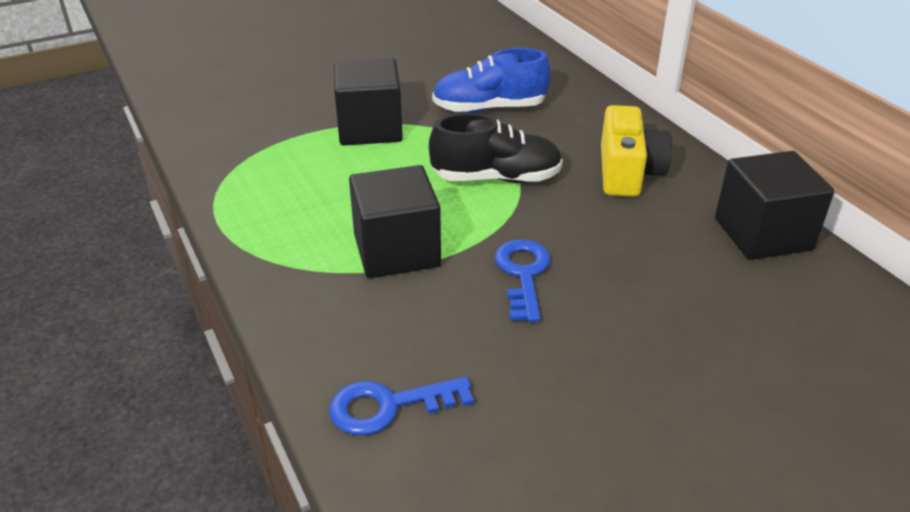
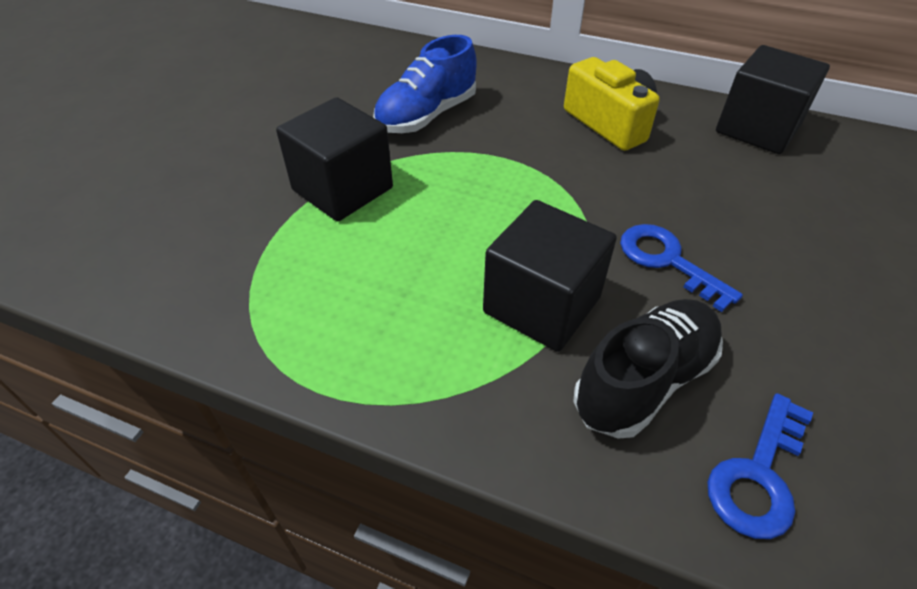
camera: 40 degrees left, 10 degrees up
(496, 178) = (523, 181): black shoe -> black shoe (644, 381)

